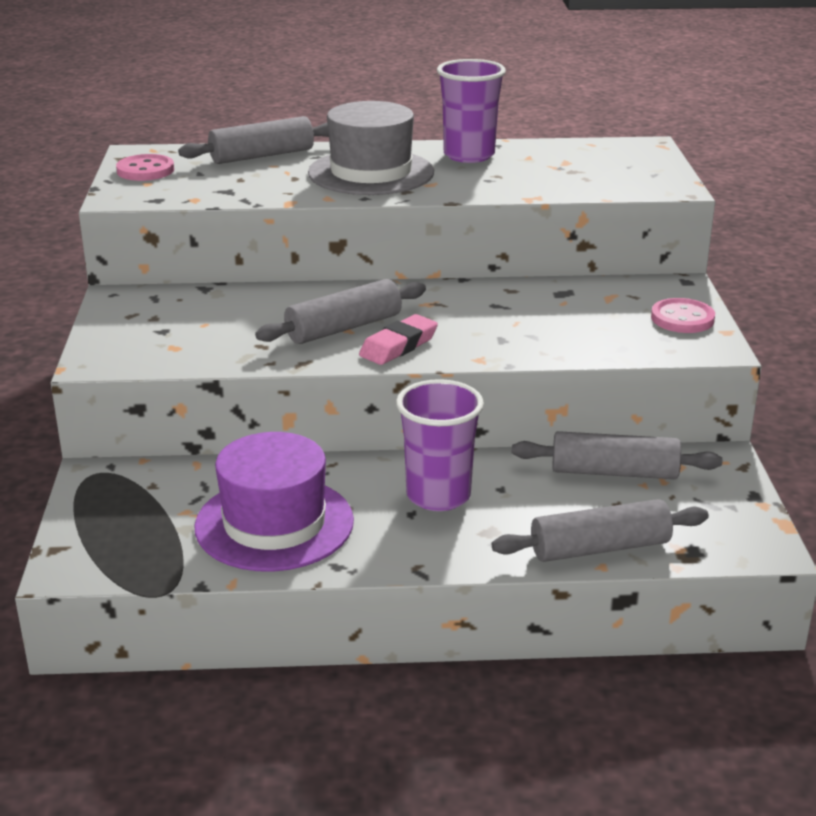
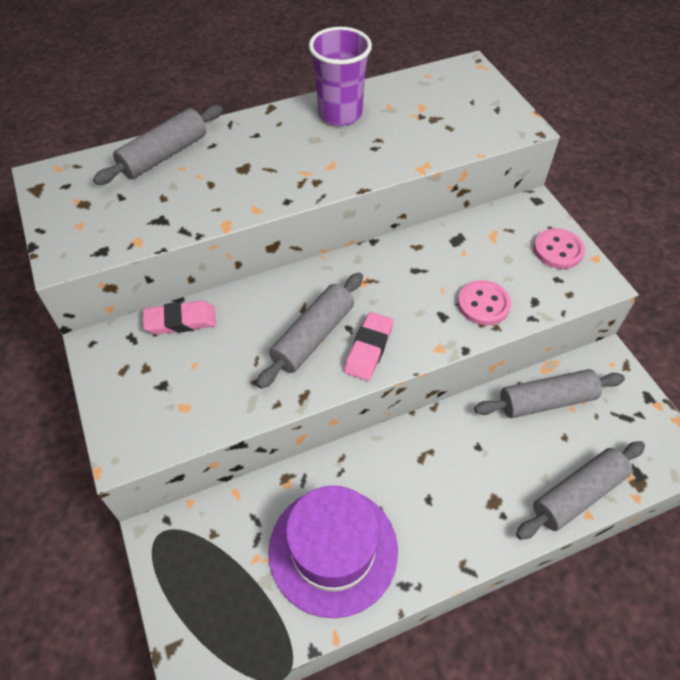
camera: 20 degrees left, 25 degrees up
(145, 170) = (67, 204): pink button -> pink button (483, 304)
(212, 295) = (181, 321): none -> pink eraser
(371, 173) = (272, 160): grey hat -> none
(438, 495) = (438, 471): purple cup -> none

